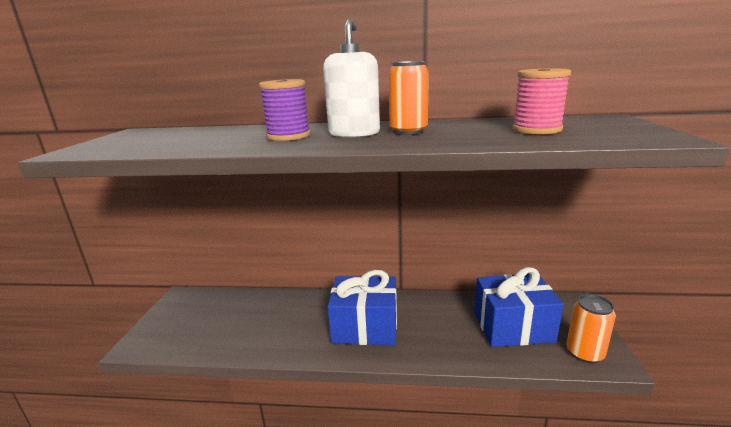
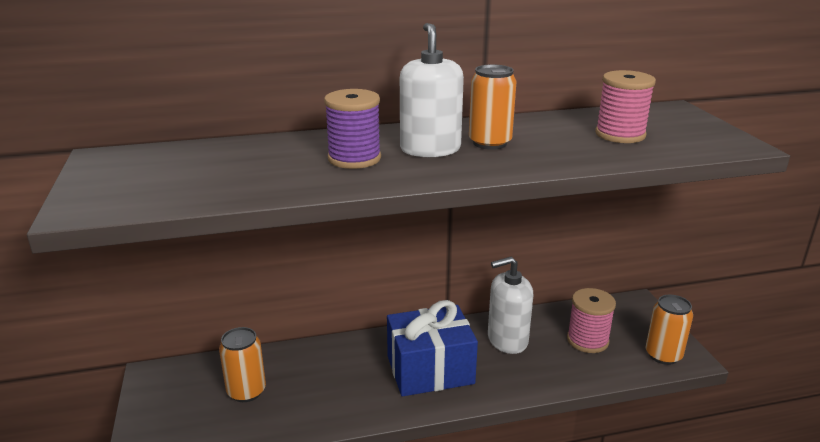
camera: 20 degrees left, 5 degrees up
(227, 318) = (246, 391): none -> orange can
(440, 314) = (507, 340): none -> white soap dispenser
(513, 327) = (587, 340): blue gift -> pink spool

